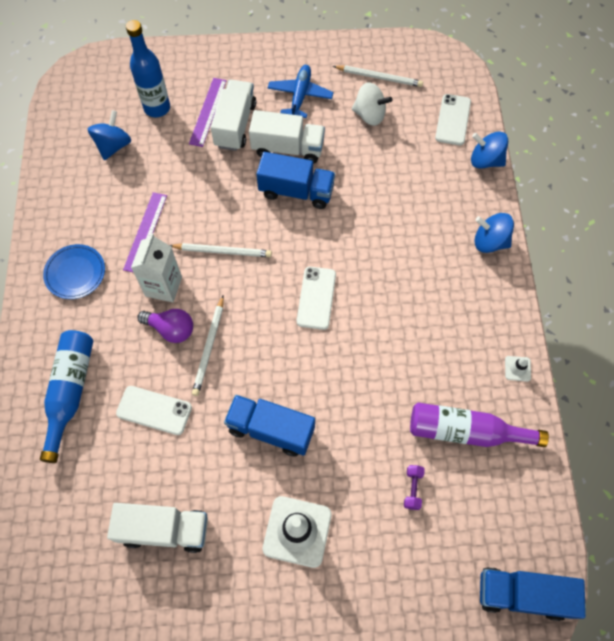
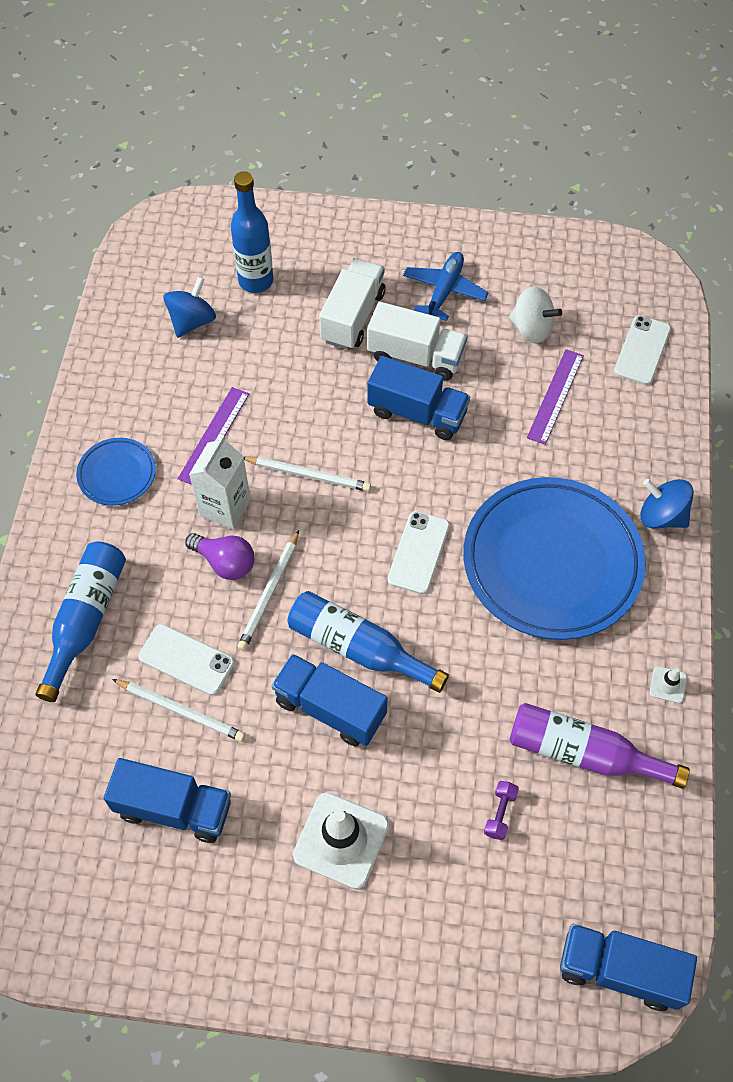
camera: 10 degrees right, 5 degrees down
(164, 529) = (174, 808): white truck -> blue truck
(208, 111) = (320, 295): purple ruler -> purple ruler (555, 396)
(284, 379) = (358, 648): none -> blue bottle
(379, 77) = (553, 281): white pencil -> white pencil (181, 711)
(416, 289) = (552, 562): none -> blue plate
(485, 160) = (676, 410): blue spinning top -> none

